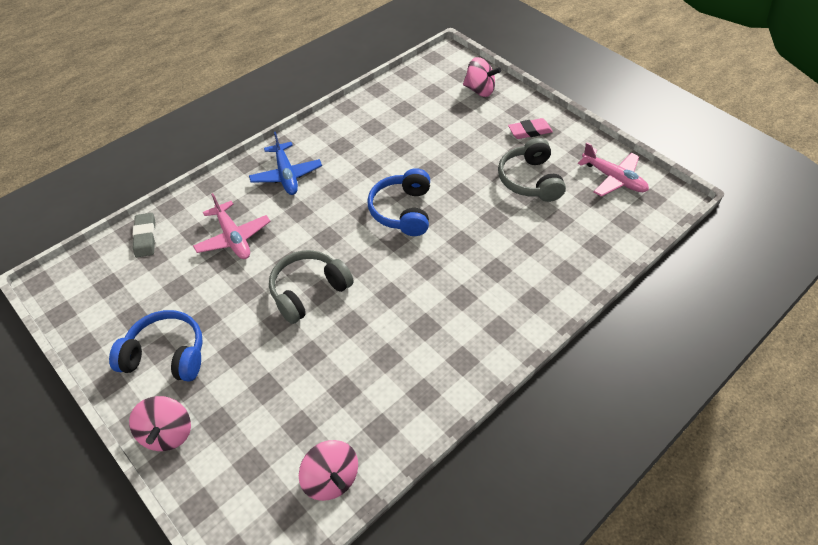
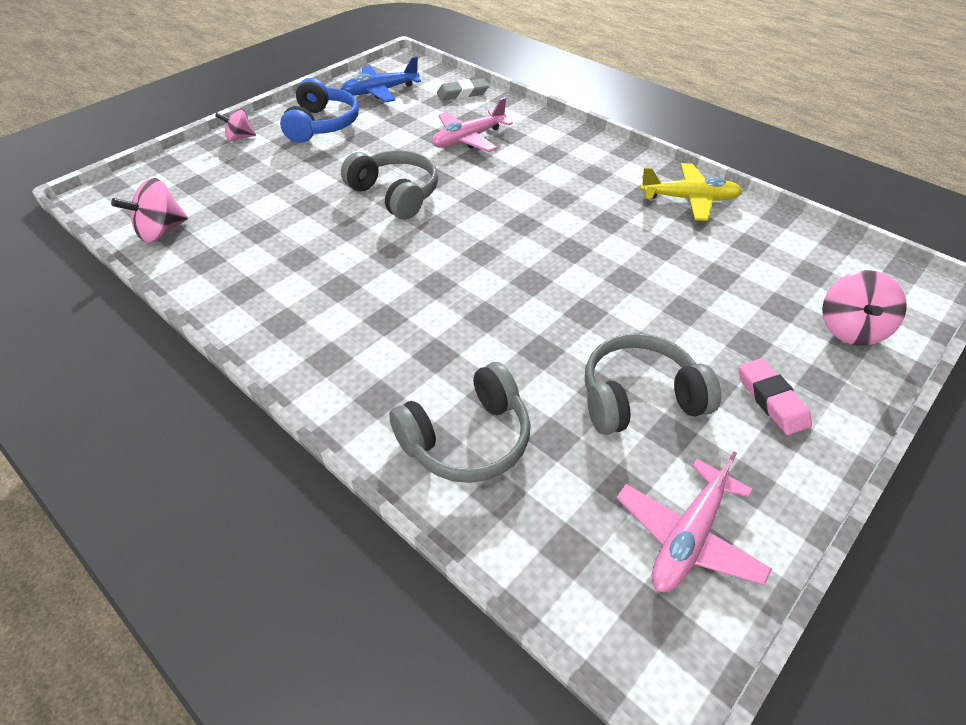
camera: 85 degrees right, 5 degrees down
(167, 433) = (240, 138): pink spinning top -> pink spinning top, size x0.66
(286, 175) = (573, 160): blue plane -> blue plane (380, 91)
(351, 124) = (689, 199): none -> yellow plane
(402, 211) = (534, 256): blue headphones -> none
(562, 257) = (467, 439): none -> grey headphones

